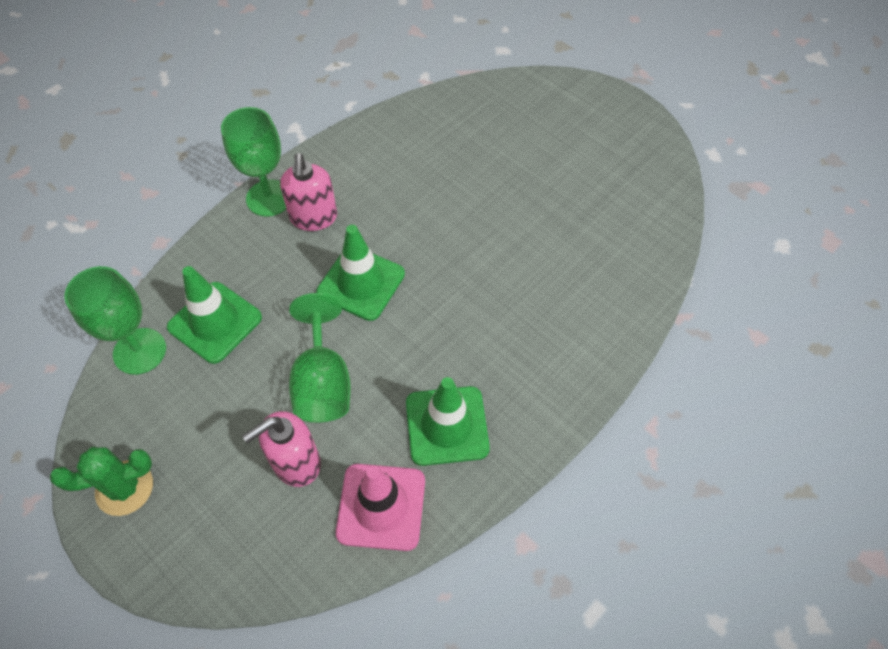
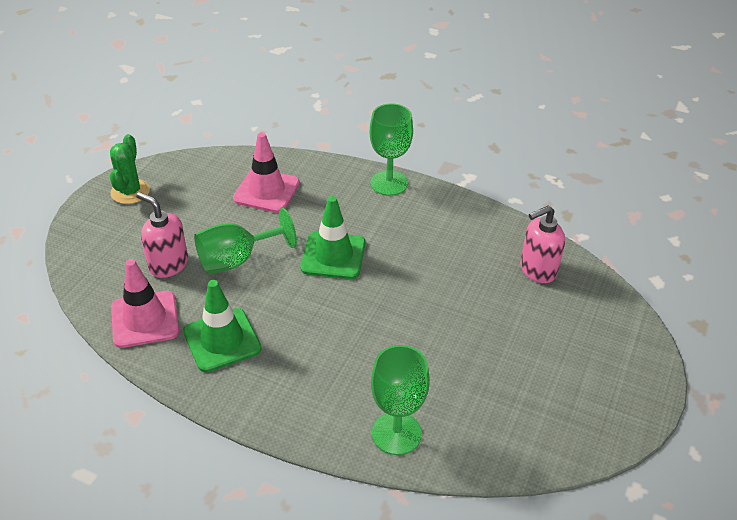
camera: 70 degrees right, 15 degrees down
(124, 488) = (130, 192): green cactus -> green cactus turned 45 degrees clockwise
(140, 351) = (230, 165): green goblet -> green goblet (396, 433)
(215, 322) = (266, 191): green traffic cone -> pink traffic cone
(313, 217) = (383, 212): pink soap dispenser -> pink soap dispenser (537, 270)

